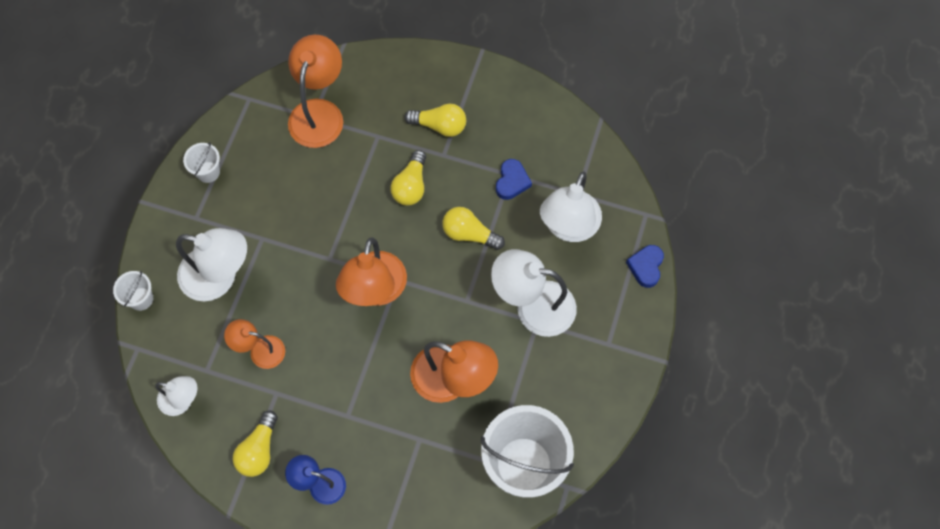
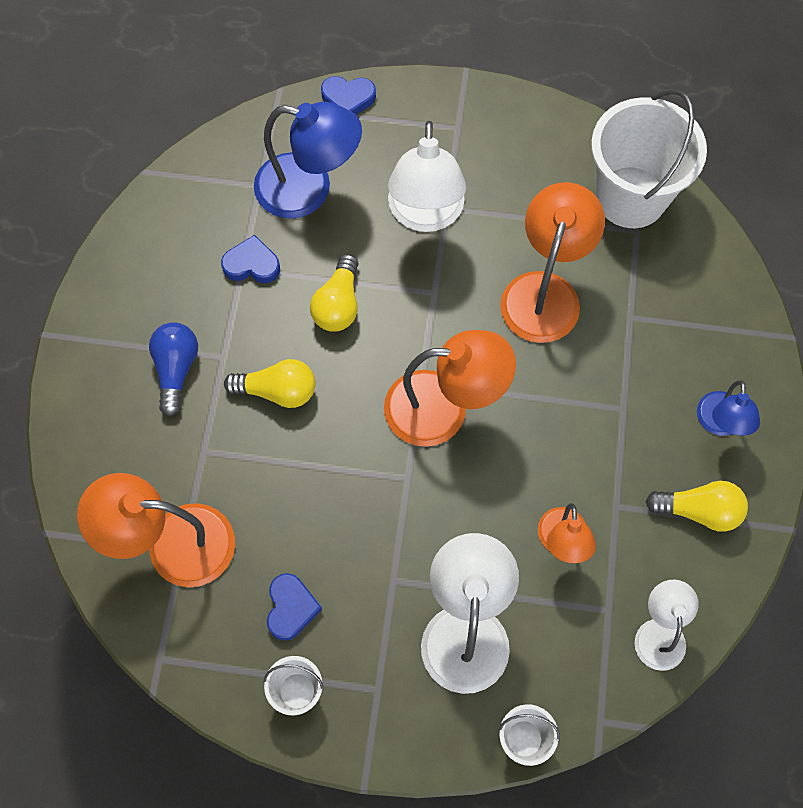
camera: 100 degrees left, 0 degrees up
(260, 175) = (291, 608): none -> blue heart
(440, 126) = (176, 370): yellow light bulb -> blue light bulb
(568, 227) = (309, 189): white lamp -> blue lamp

